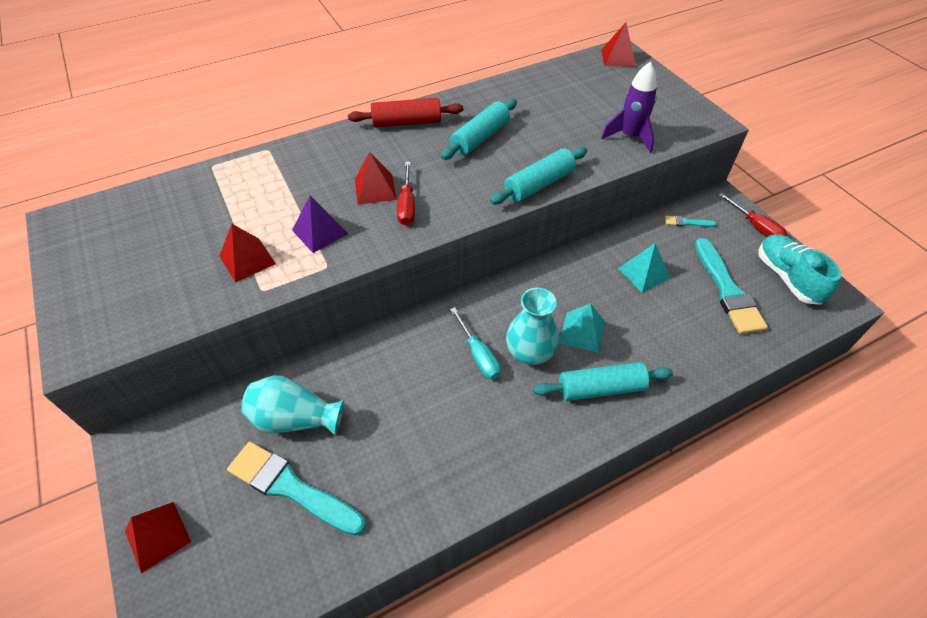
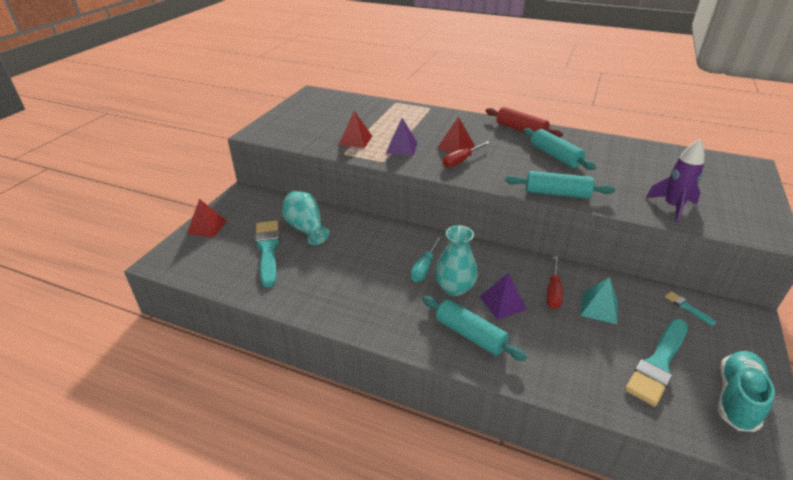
camera: 50 degrees right, 15 degrees down
(480, 138) = (555, 156): turquoise rolling pin -> turquoise rolling pin turned 60 degrees clockwise
(582, 332) = (503, 303): turquoise pyramid -> purple pyramid
(618, 57) = (743, 167): red pyramid -> none
(755, 227) = (757, 351): red screwdriver -> red screwdriver (553, 292)

